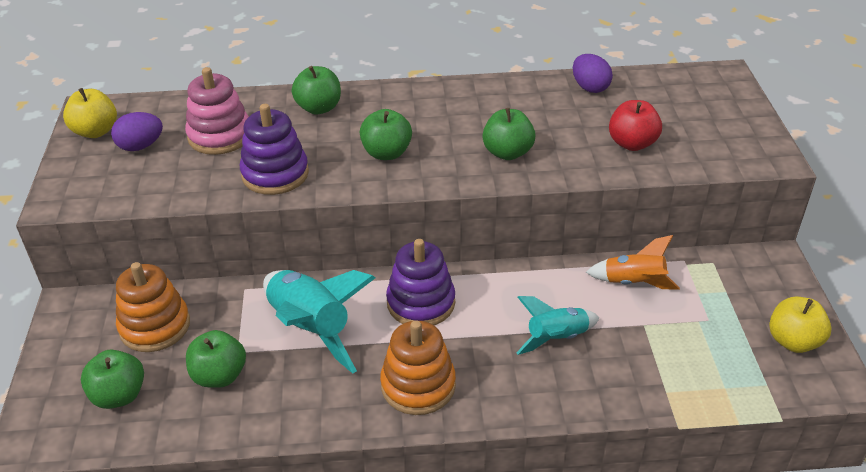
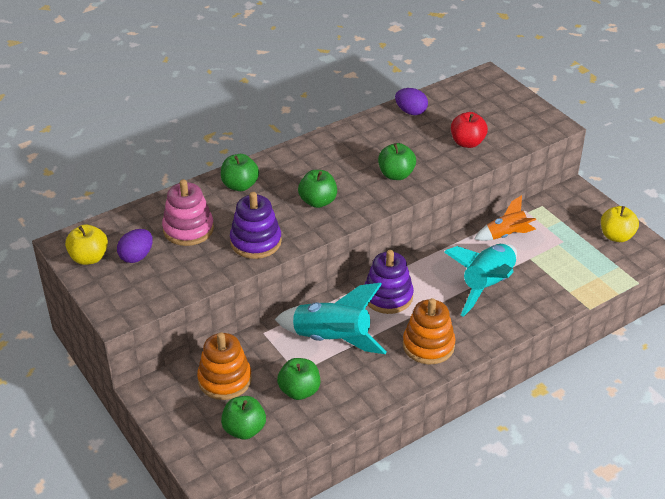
camera: 30 degrees left, 0 degrees up
(556, 338) = (487, 286): turquoise rocket -> turquoise rocket, size x1.68

